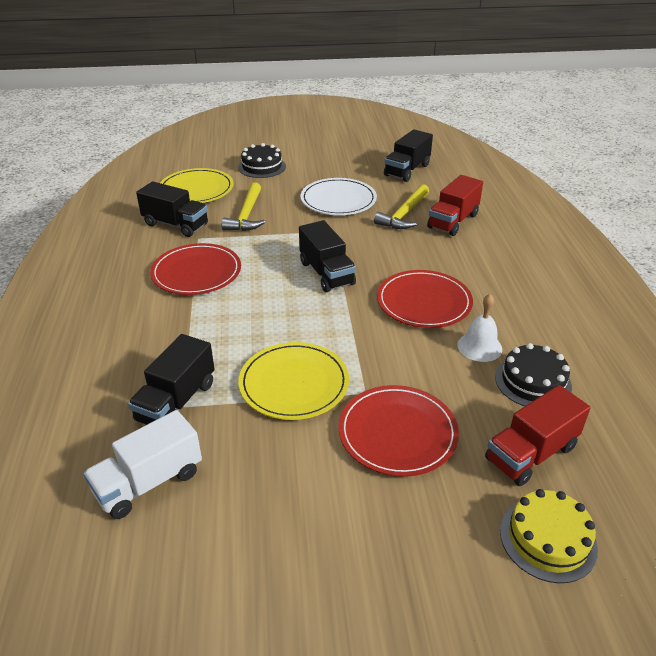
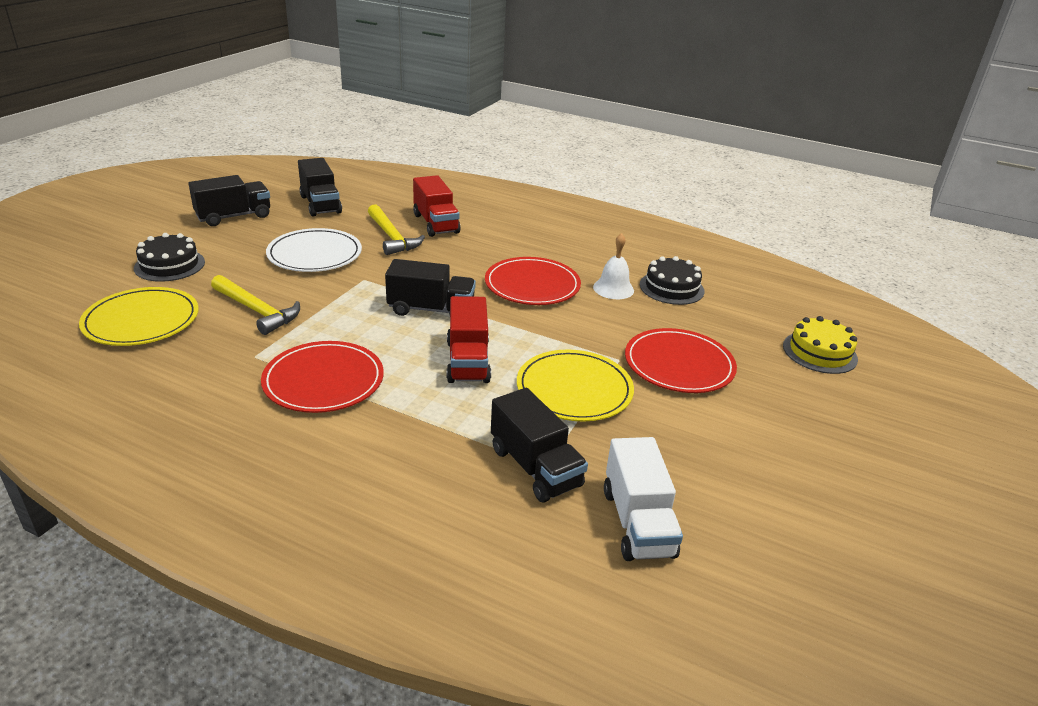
camera: 60 degrees left, 5 degrees down
(176, 225) = (199, 361): black truck -> black truck (234, 216)
(531, 453) = (741, 322): red truck -> red truck (468, 361)

